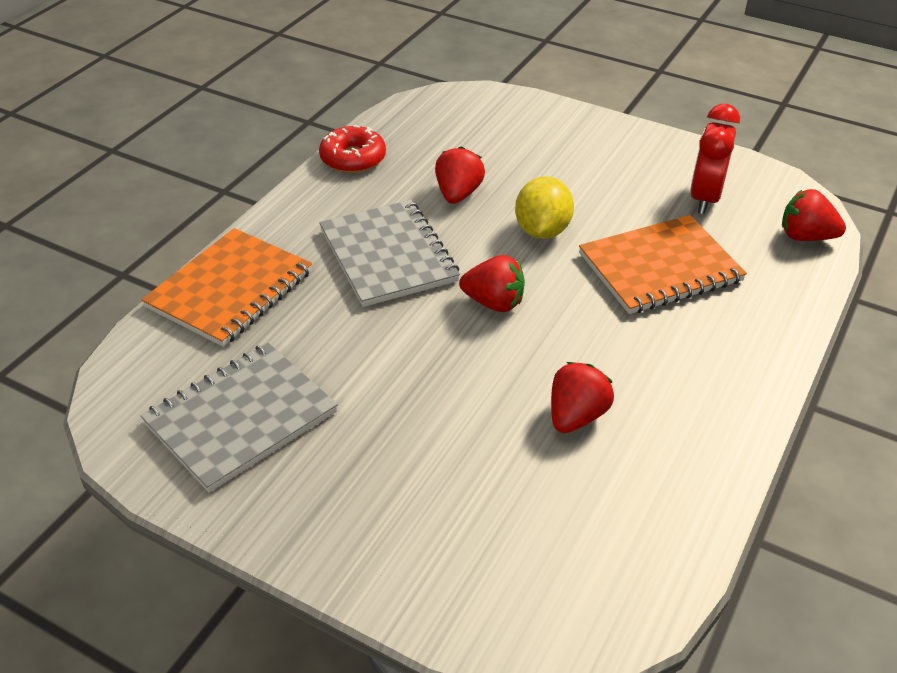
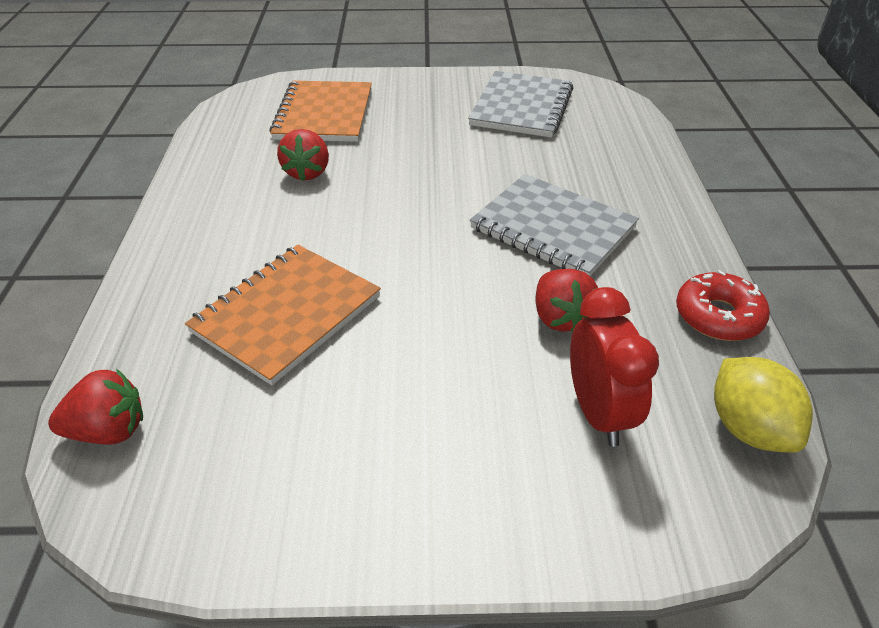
camera: 150 degrees right, 0 degrees up
(230, 289) = (633, 162): orange notebook -> orange notebook (324, 114)
(494, 302) = (425, 223): red strawberry -> none
(542, 231) = (435, 309): yellow lemon -> yellow lemon (748, 428)
(705, 198) = (260, 442): red clock -> red clock (598, 413)

